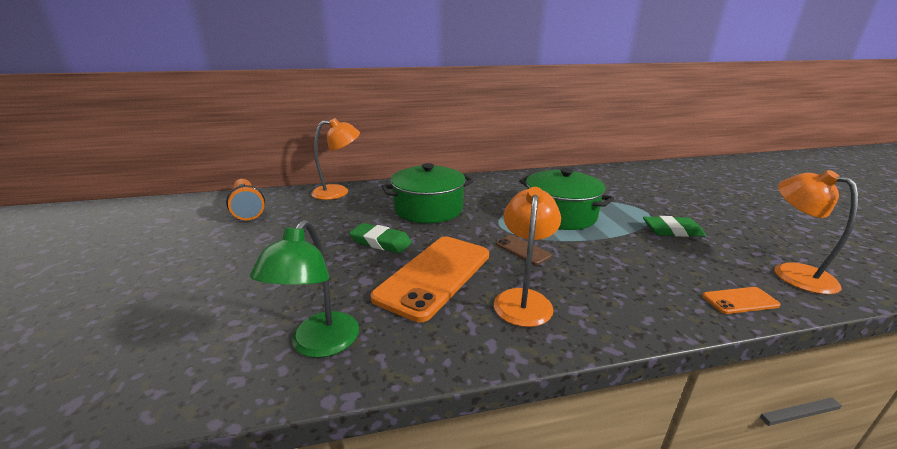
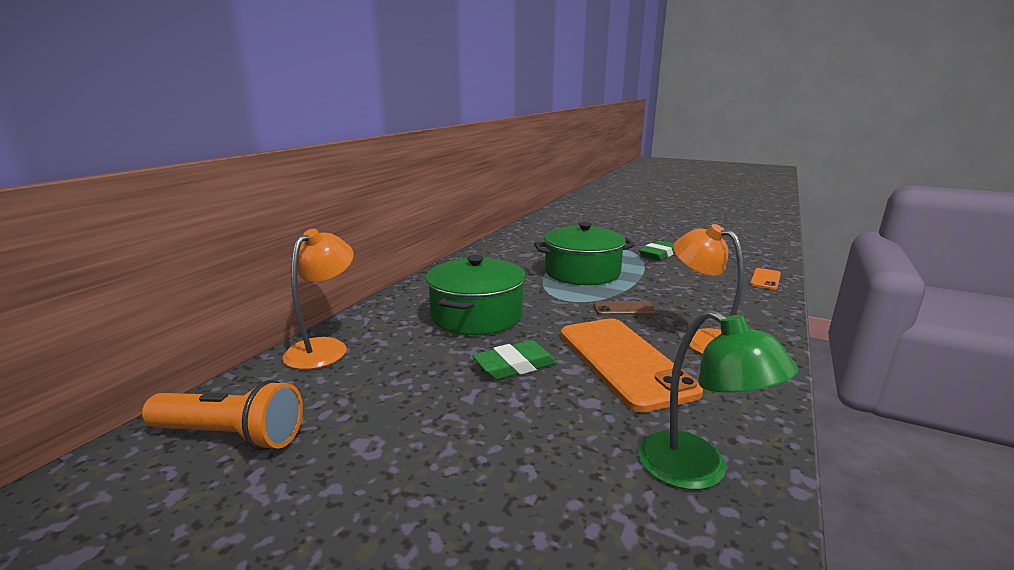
camera: 50 degrees left, 5 degrees down
(792, 273) = (746, 254): orange lamp -> none

